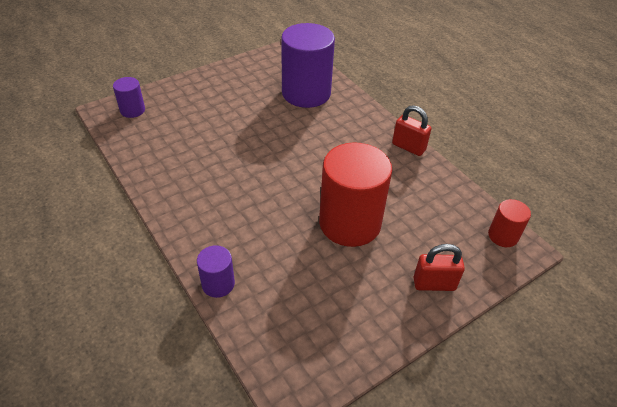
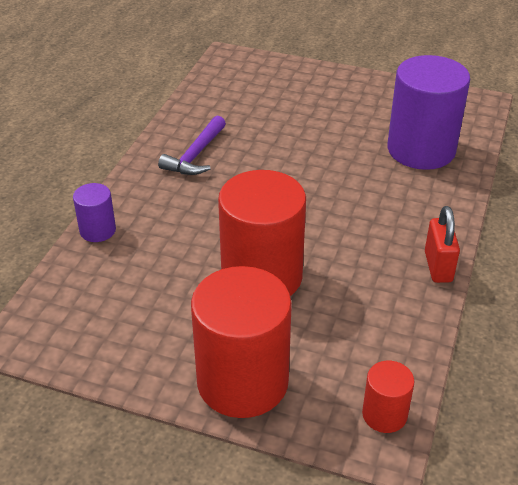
camera: 55 degrees right, 5 degrees down
(132, 110) = (247, 68): purple cylinder -> none
(195, 187) = (195, 155): none -> purple hammer
(434, 284) = (242, 381): red padlock -> red cylinder

